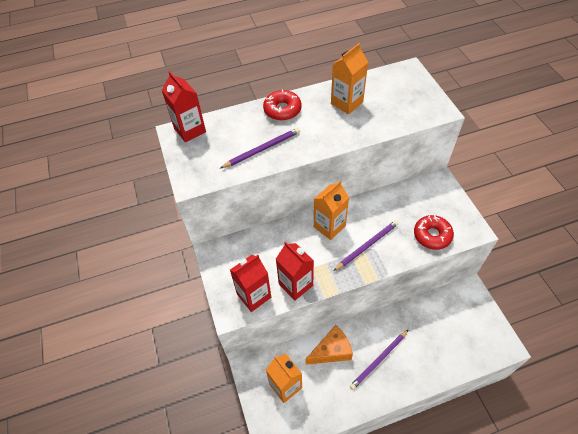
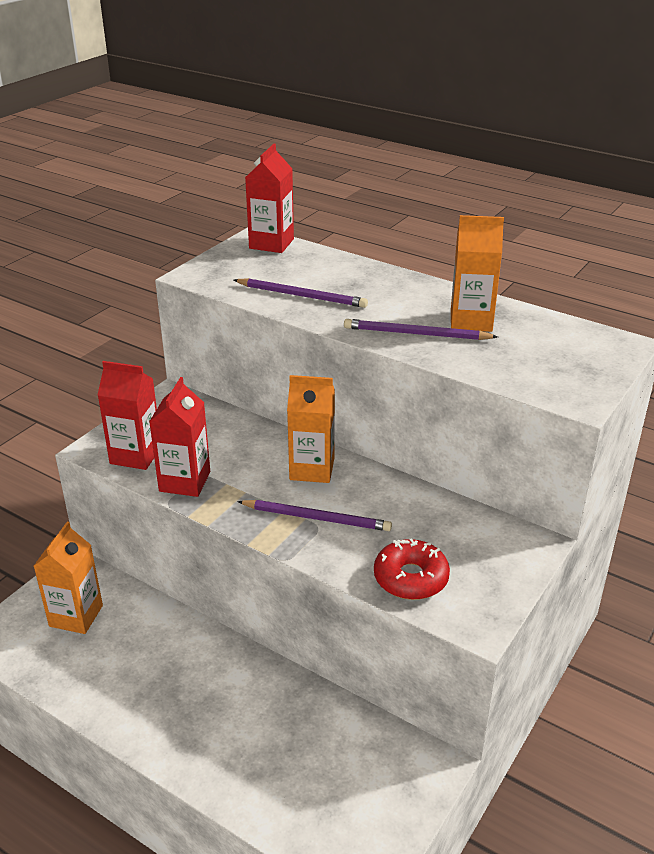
camera: 50 degrees right, 20 degrees down
(282, 110) = (388, 283): red donut -> none
(331, 351) = (167, 637): orange cheese -> none
(379, 360) = (194, 699): purple pencil -> purple pencil (416, 334)

